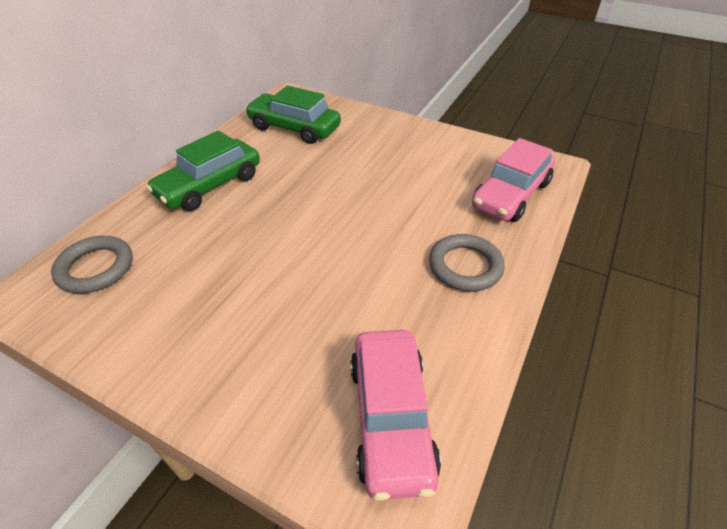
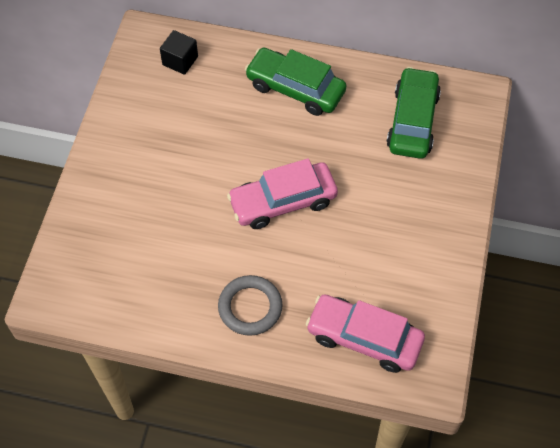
camera: 75 degrees right, 15 degrees up
(96, 268) = (180, 61): grey ring -> black cube
(391, 418) = (100, 278): pink car -> pink car (283, 202)

